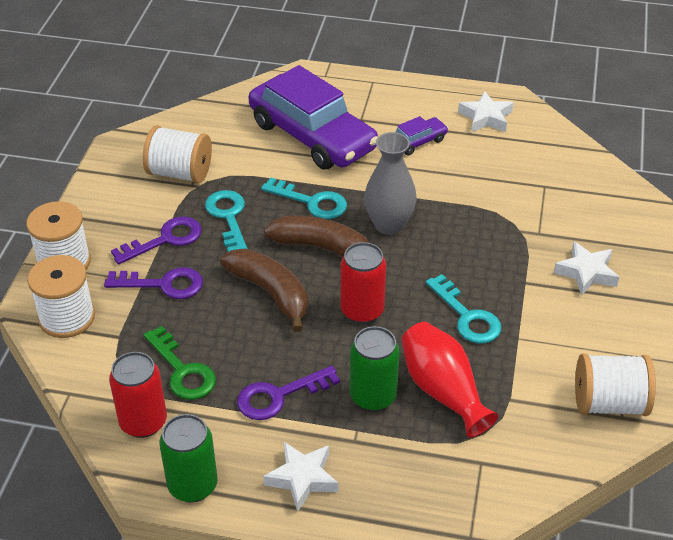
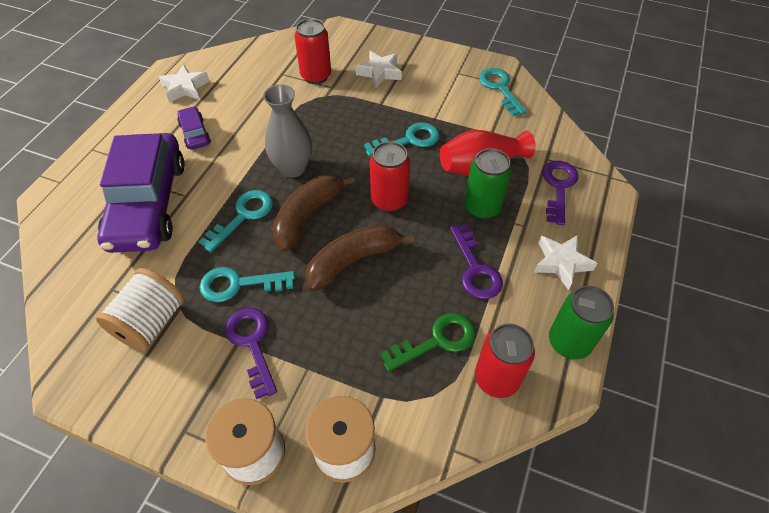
camera: 80 degrees left, 10 degrees up
(163, 284) = (318, 350): purple key -> purple key (558, 187)
(312, 136) = (148, 203): purple car -> purple car turned 120 degrees clockwise
(552, 215) = (316, 76): none -> red can
(609, 403) = (500, 88): white spool -> turquoise key

